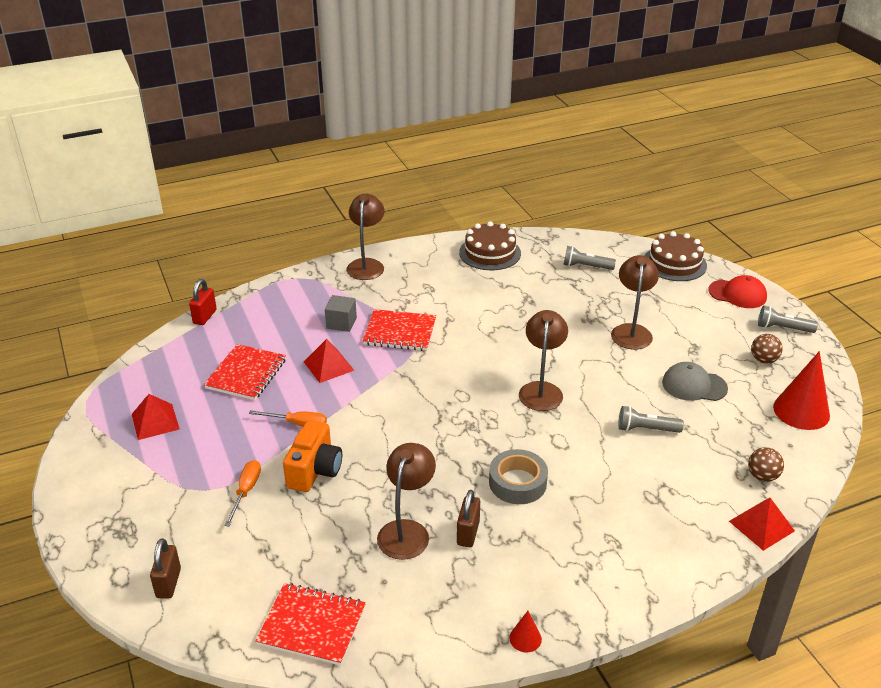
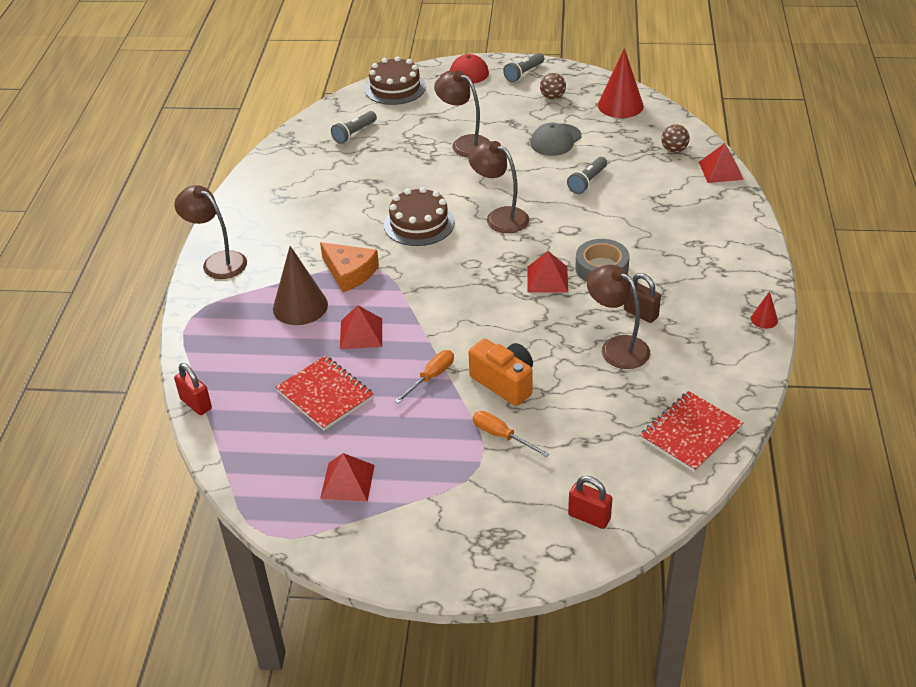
camera: 60 degrees left, 5 degrees up
(168, 583) = (589, 517): brown padlock -> red padlock
(341, 323) = (300, 306): grey cube -> brown cone
(400, 332) = (349, 272): red notebook -> orange cheese
(474, 450) = (547, 279): none -> red pyramid
(490, 253) = (278, 179): brown cake -> brown cake (419, 223)

